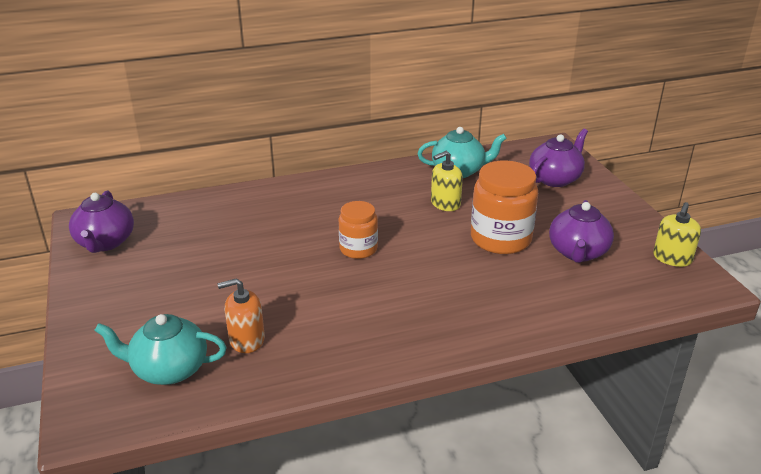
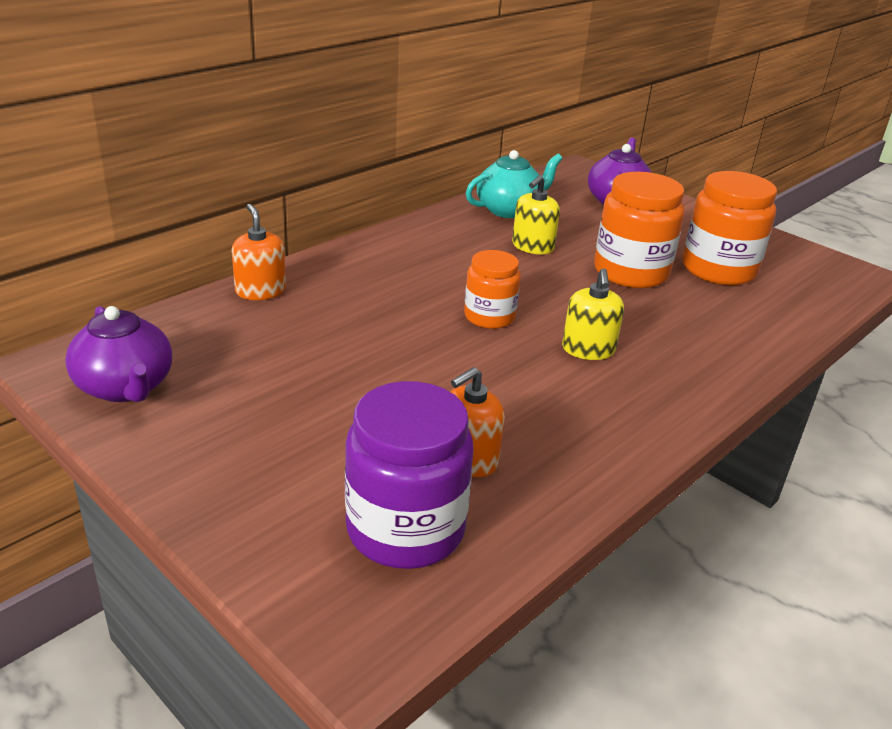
camera: 30 degrees left, 0 degrees up
(169, 369) = (405, 529): turquoise teapot -> purple jar
(232, 198) = (260, 291): none -> orange soap dispenser
(578, 252) = (718, 270): purple teapot -> orange jar
(672, 258) = (805, 257): yellow soap dispenser -> yellow soap dispenser (588, 349)

